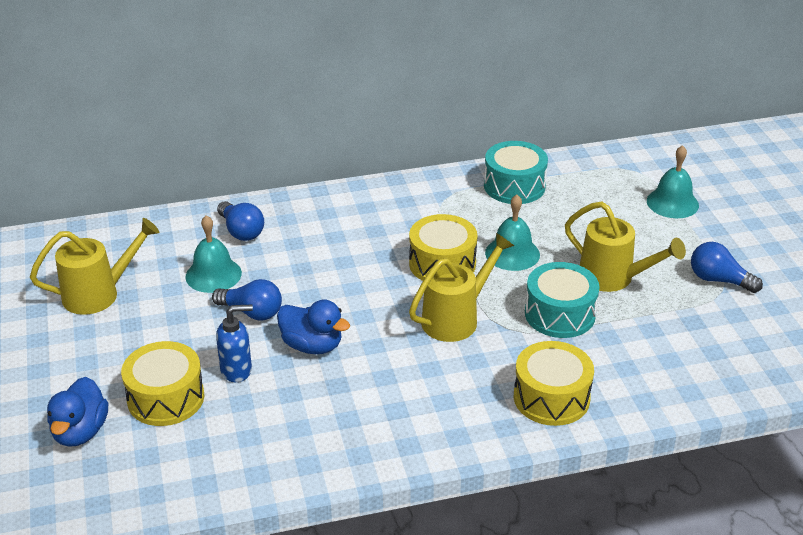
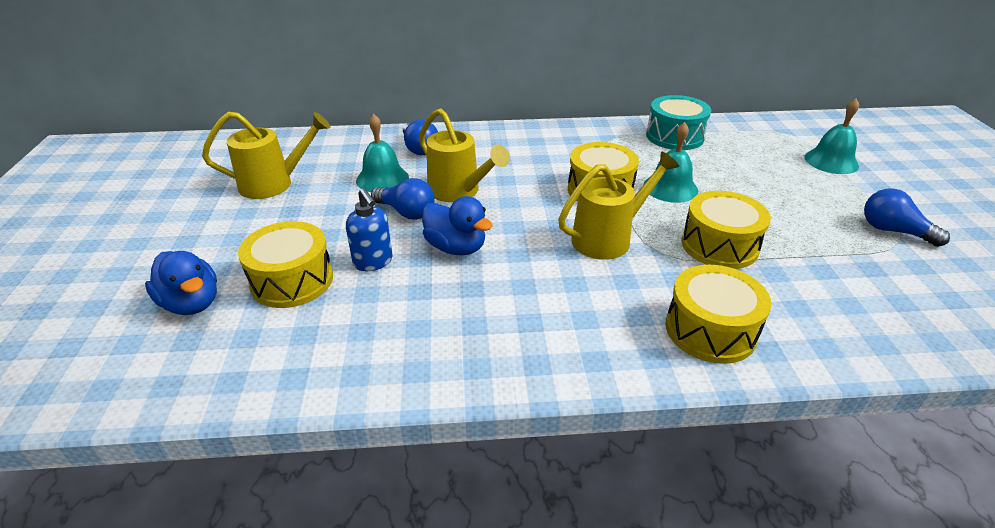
camera: 10 degrees right, 0 degrees up
(80, 432) = (192, 303): blue duck -> blue duck turned 60 degrees counterclockwise
(237, 370) = (373, 262): blue soap dispenser -> blue soap dispenser turned 60 degrees clockwise
(560, 314) = (719, 245): turquoise drum -> yellow drum
(613, 278) = (776, 218): yellow watering can -> yellow watering can (459, 192)

